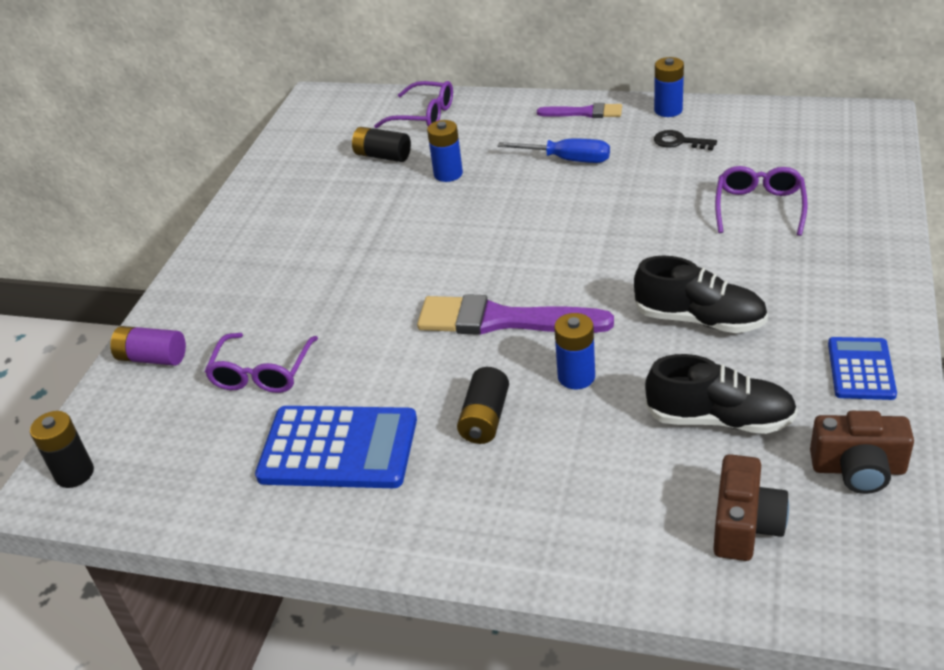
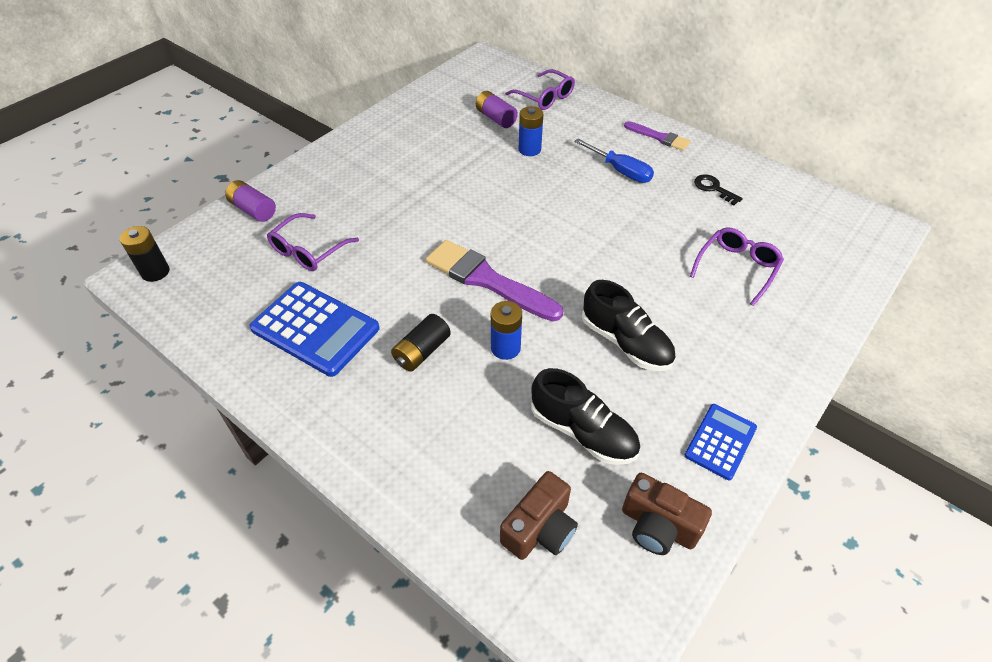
camera: 20 degrees right, 10 degrees up
(383, 156) = (496, 118): black battery -> purple battery
(668, 110) = (723, 159): blue battery -> none

